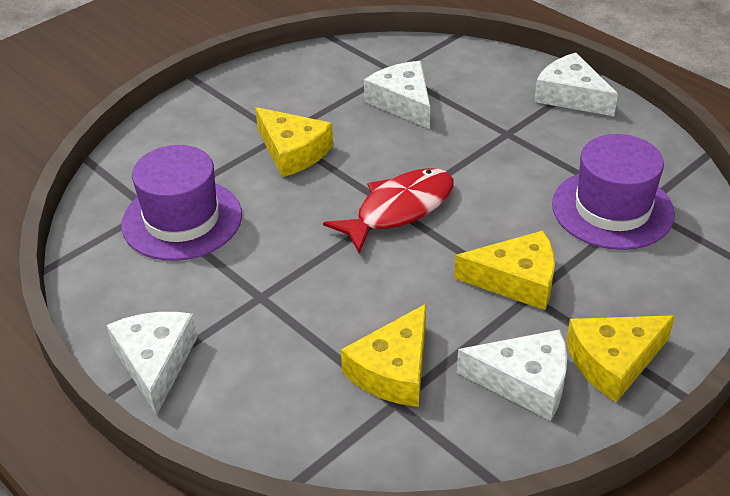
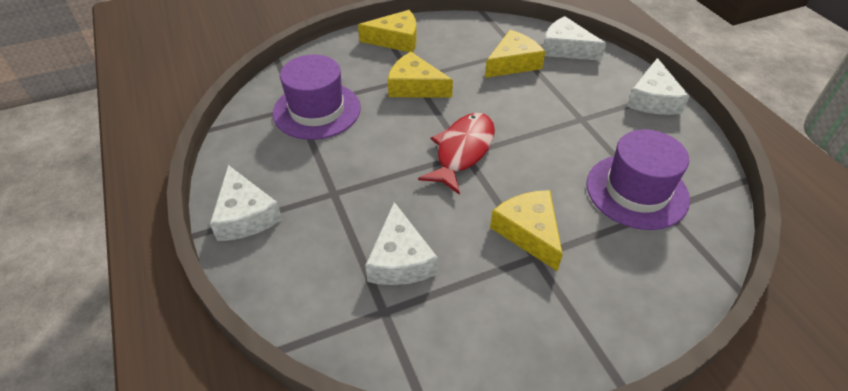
camera: 160 degrees left, 5 degrees up
(399, 209) = (462, 151): red fish -> red fish turned 135 degrees clockwise
(524, 382) = (447, 43): white cheese -> white cheese (566, 49)

